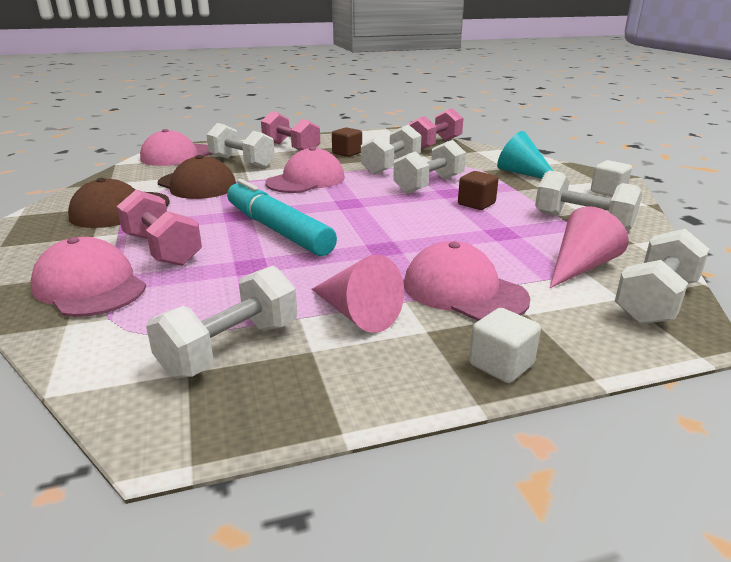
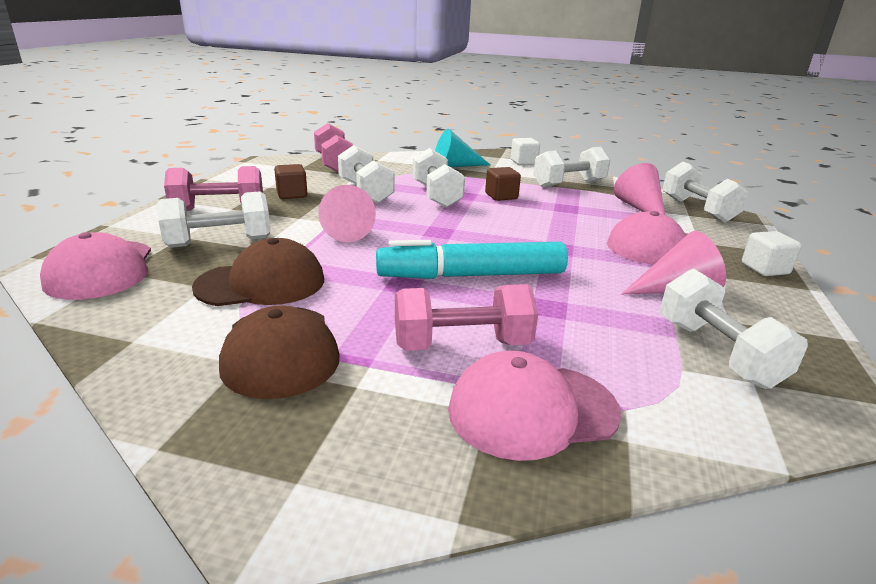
camera: 60 degrees left, 0 degrees up
(306, 180) = (345, 230): pink cap -> pink cone

